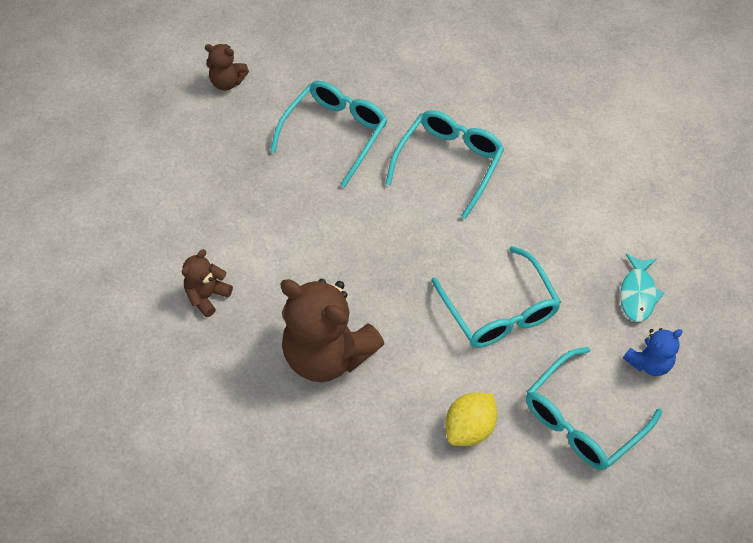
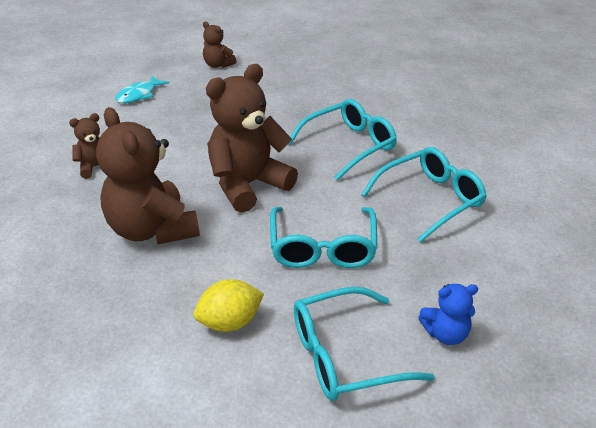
camera: 25 degrees right, 20 degrees down
(335, 133) = (272, 107): turquoise glasses -> turquoise glasses (430, 200)
(382, 258) = (248, 185): none -> brown teddy bear
(637, 294) = (466, 277): turquoise fish -> turquoise fish (139, 95)

